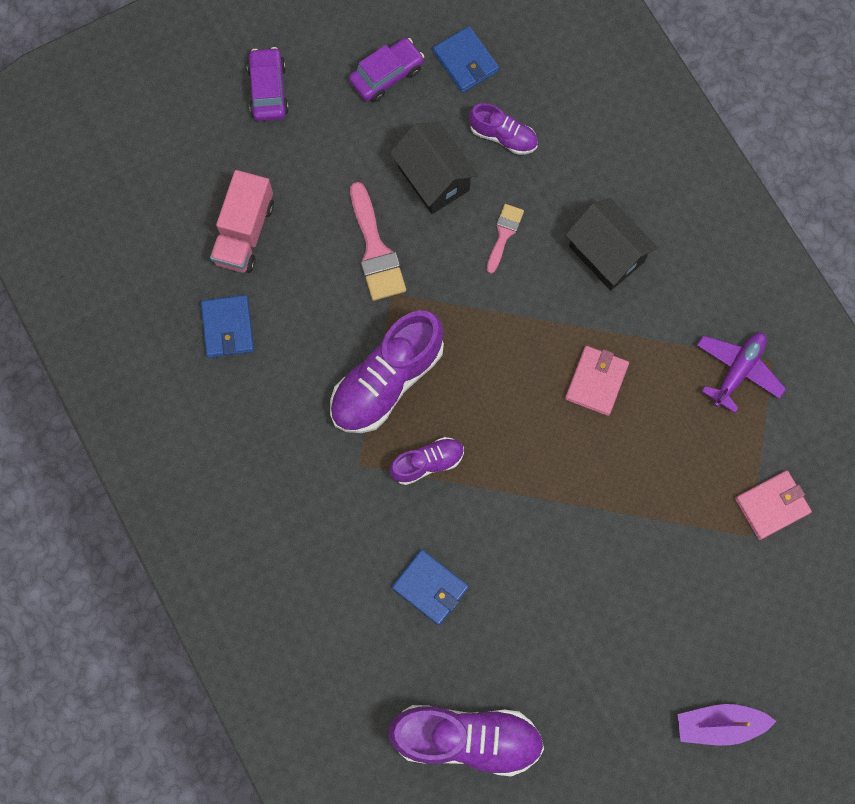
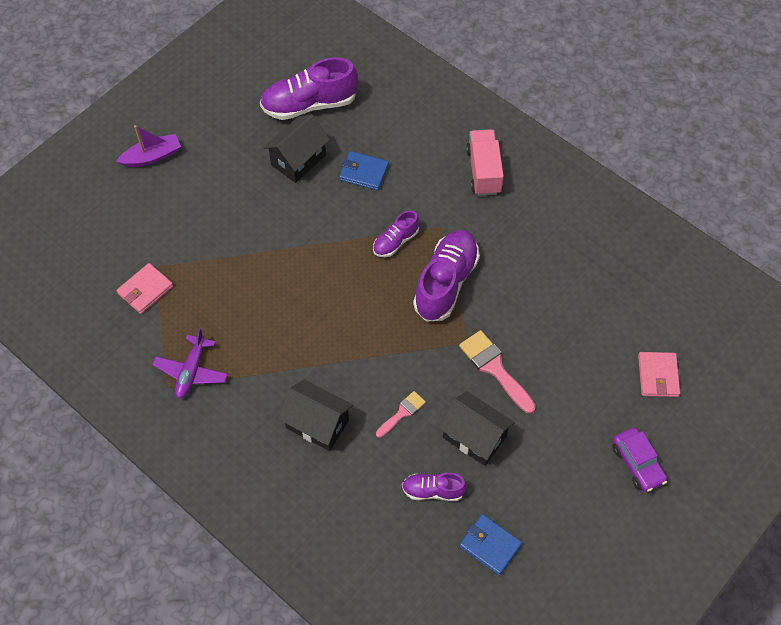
camera: 160 degrees right, 15 degrees down
(228, 327) = (574, 281): blue wallet -> none
(244, 233) = (597, 348): pink truck -> pink truck (483, 171)
(387, 75) = (549, 510): purple car -> none
(504, 234) = (402, 413): pink brush -> pink brush turned 135 degrees counterclockwise
(513, 642) = (298, 160): none -> black house
(596, 381) = (295, 330): pink wallet -> pink wallet (658, 376)

